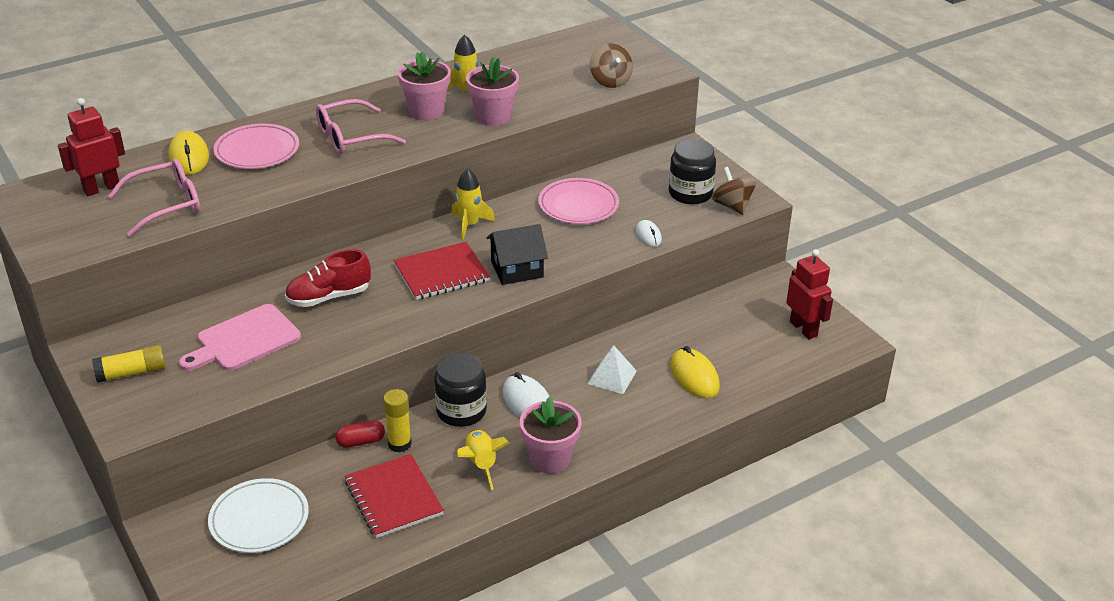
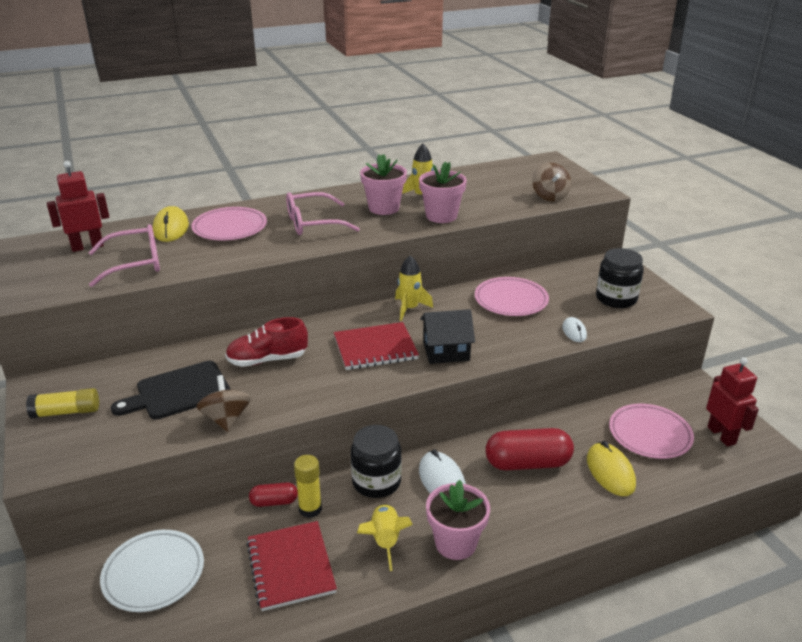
camera: 10 degrees right, 5 degrees down
(244, 340) = (178, 392): pink cutting board -> black cutting board
(612, 377) = (527, 463): white pyramid -> red capsule
(732, 206) = (655, 312): brown spinning top -> brown spinning top (226, 419)
(732, 335) = (650, 434): none -> pink plate

